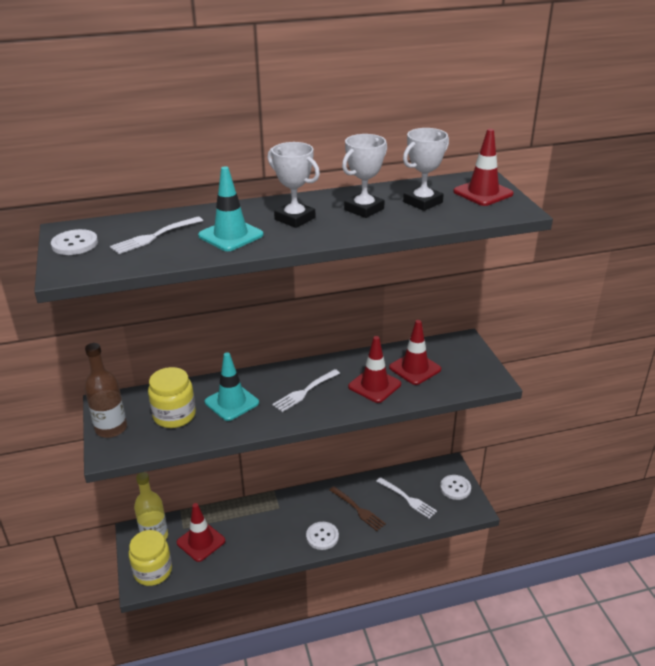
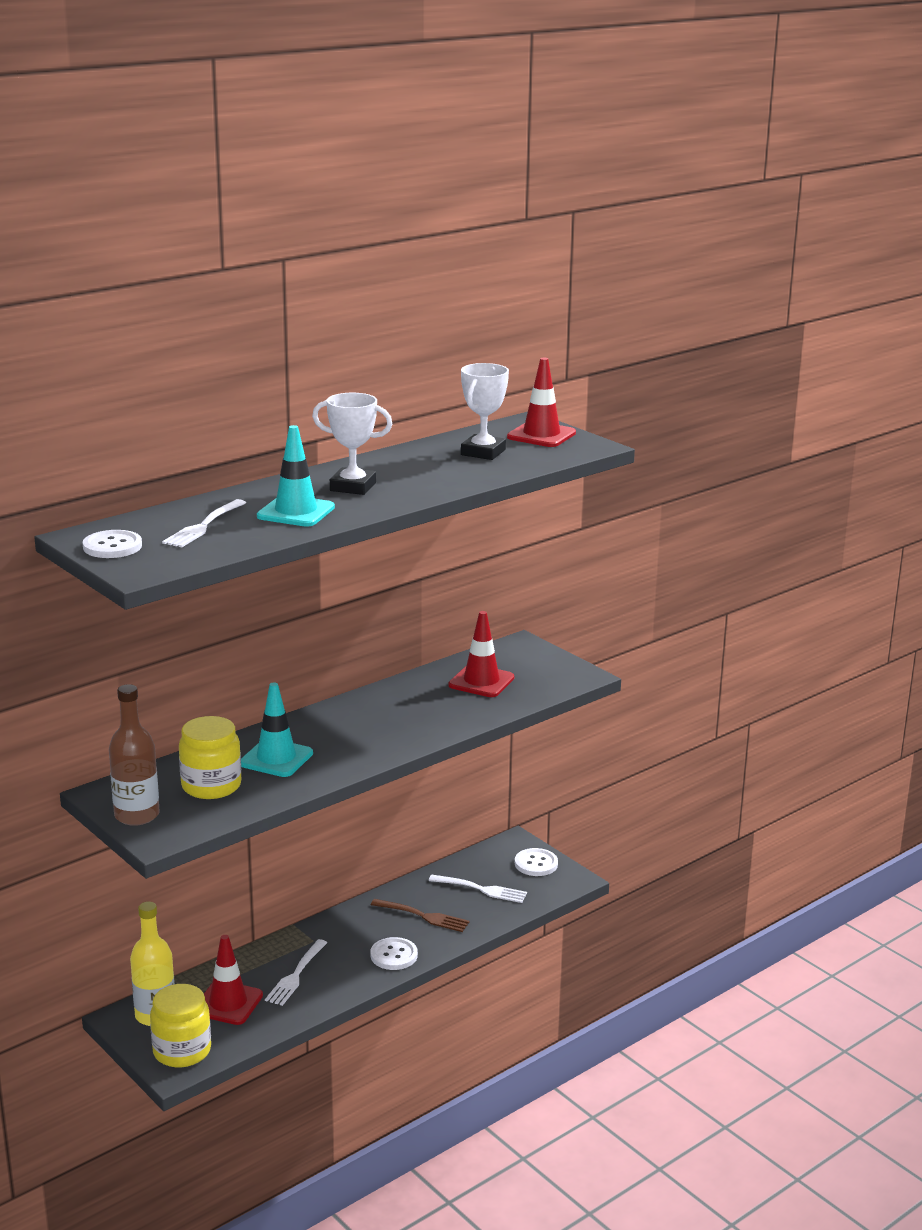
camera: 25 degrees left, 10 degrees down
(305, 391) = (362, 729): white fork -> white fork (296, 974)
(364, 209) = (423, 467): white trophy -> none
(374, 385) = (444, 707): red traffic cone -> none

